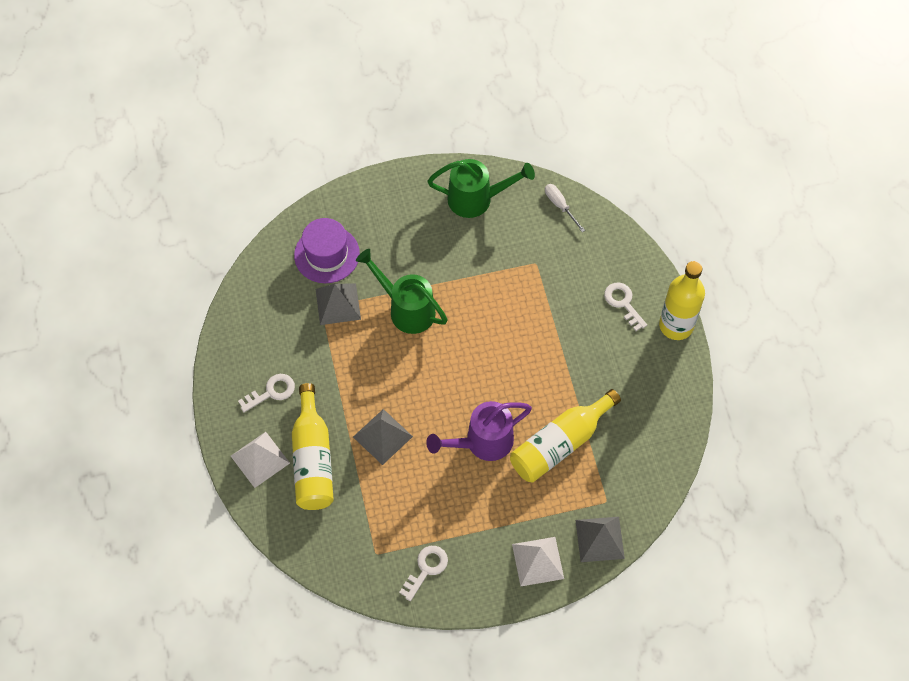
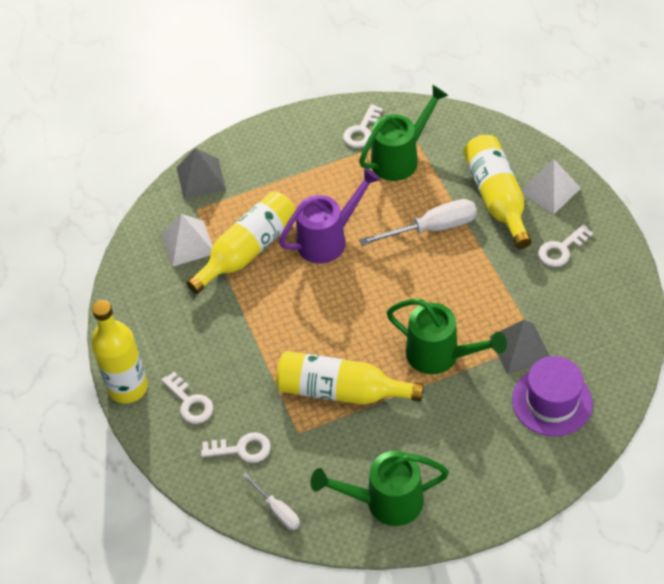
camera: 175 degrees right, 10 degrees down
(382, 436) = (432, 228): grey pyramid -> white screwdriver
(394, 525) = (400, 158): none -> green watering can
(495, 292) = (341, 391): none -> yellow bottle
(538, 561) = (258, 153): white pyramid -> white pyramid (188, 243)
(583, 257) = (242, 449): none -> white key

